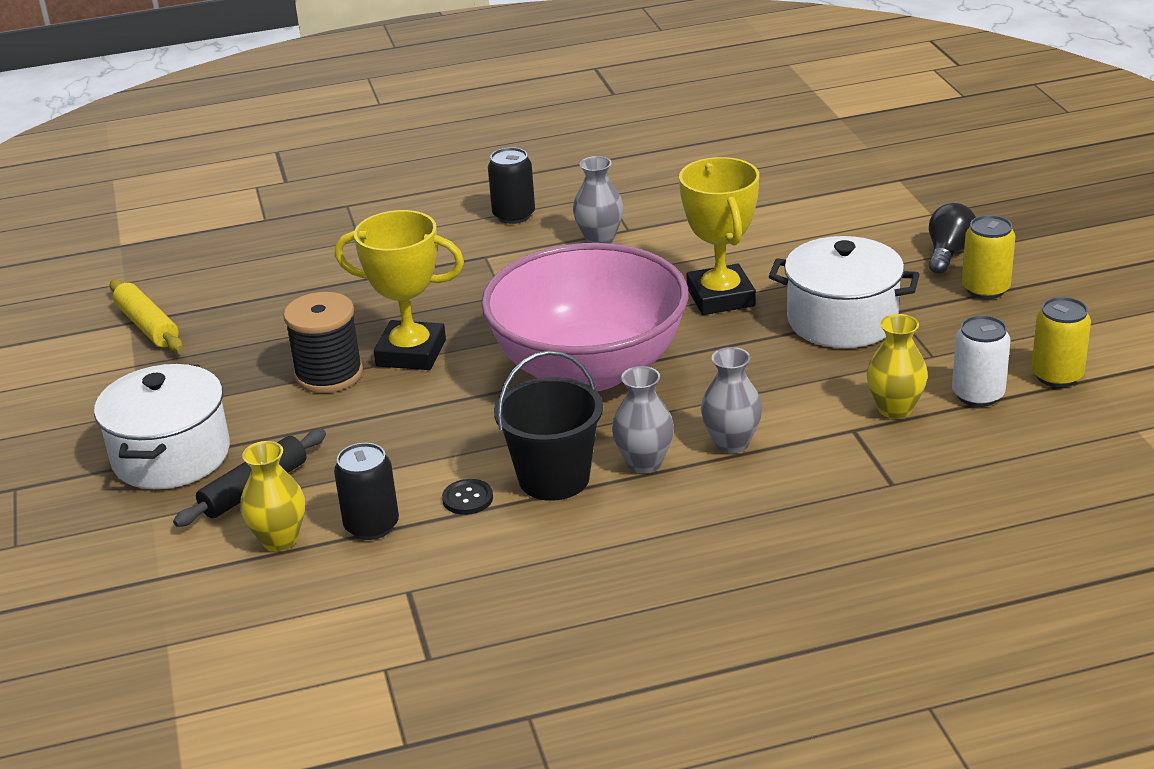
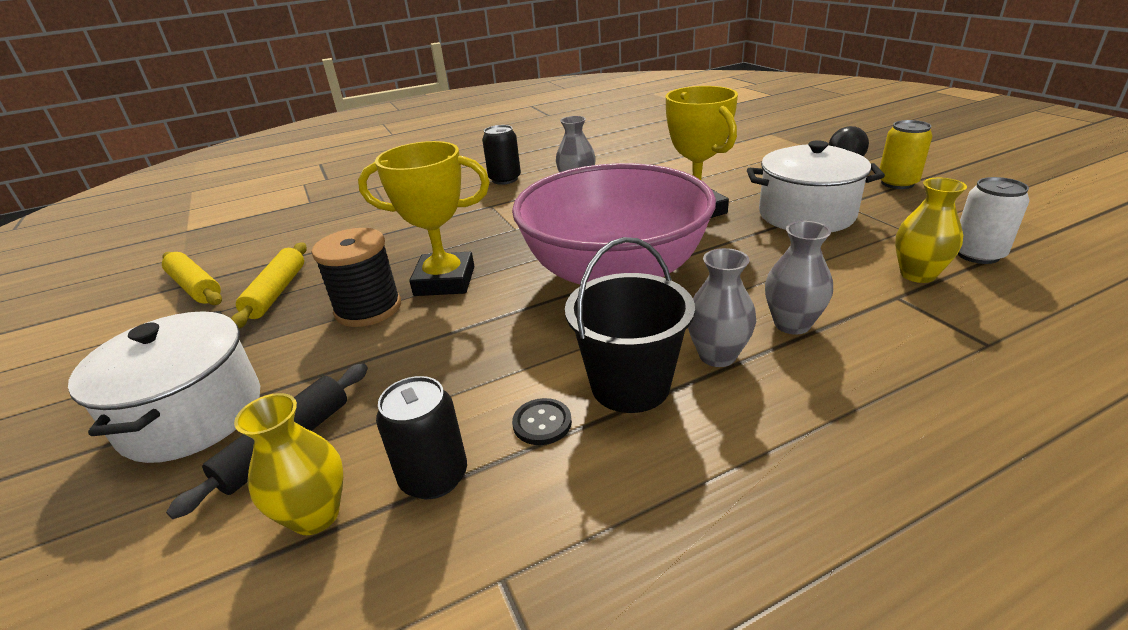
camera: 10 degrees left, 0 degrees up
(234, 343) = (276, 292): none -> yellow rolling pin
(1057, 376) = (1026, 232): yellow can -> none

